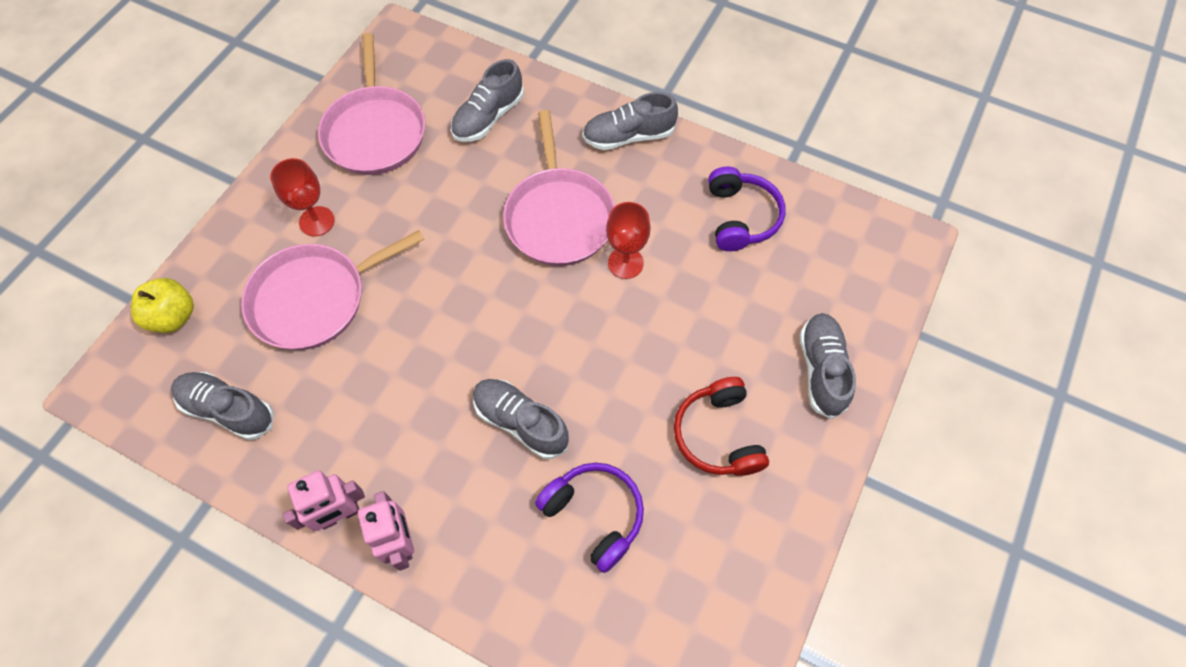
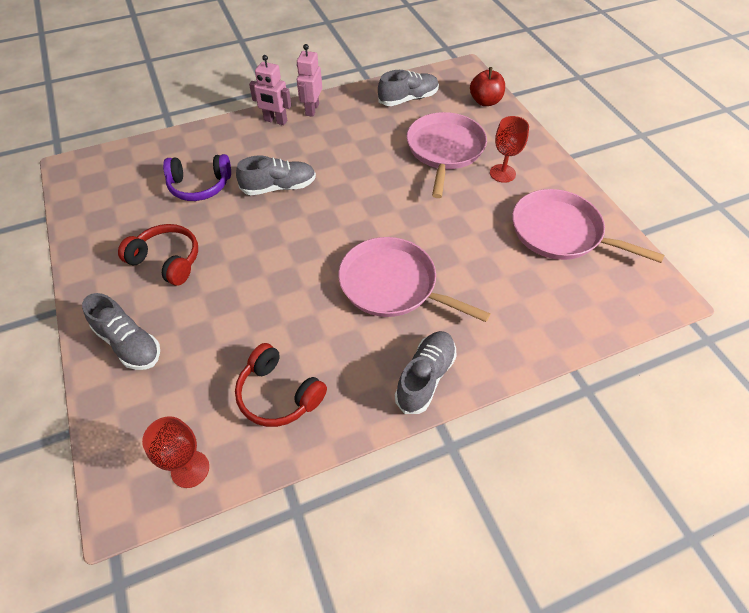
camera: 130 degrees right, 10 degrees down
(173, 316) = (485, 101): yellow apple -> red apple
(488, 117) = (523, 300): grey shoe -> none
(625, 263) = (319, 296): red goblet -> red goblet (190, 469)
(741, 217) = (278, 394): purple headphones -> red headphones

